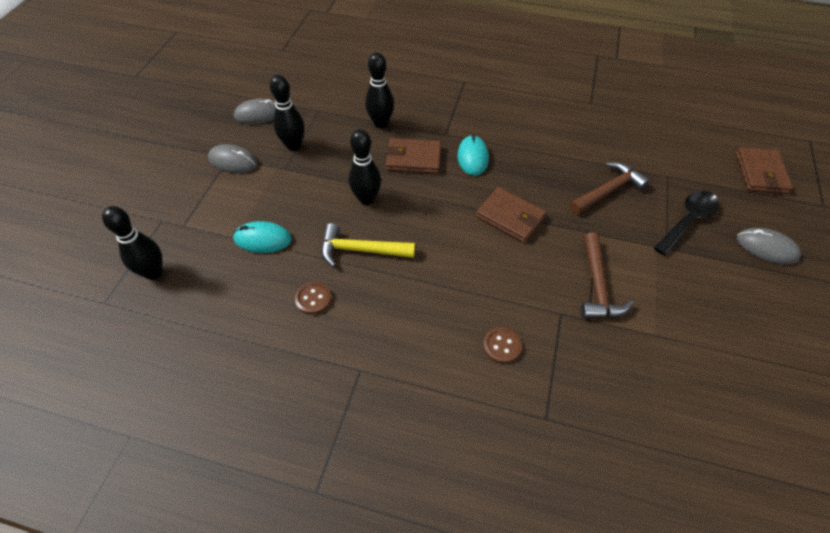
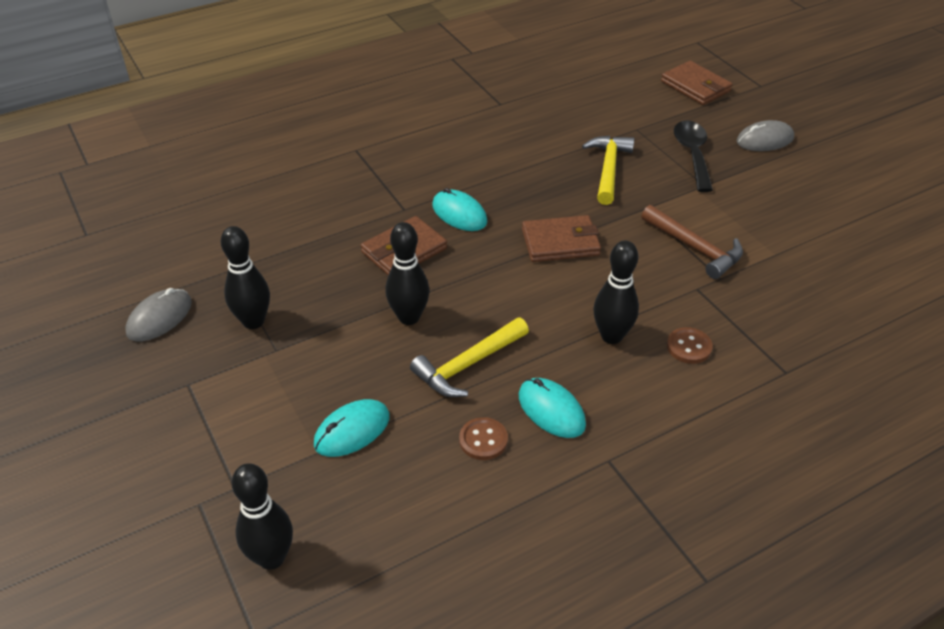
camera: 45 degrees left, 10 degrees down
(233, 161) = (200, 384): grey mouse -> none
(369, 313) = (551, 410): none -> turquoise mouse
(381, 123) = (323, 239): black bowling pin -> black bowling pin (611, 336)
(608, 190) = (608, 169): brown hammer -> yellow hammer

